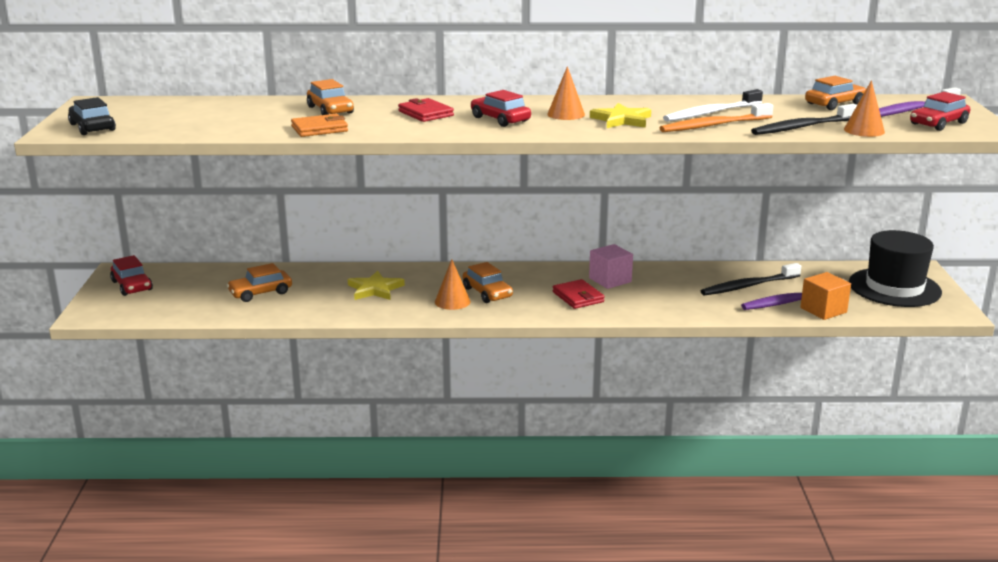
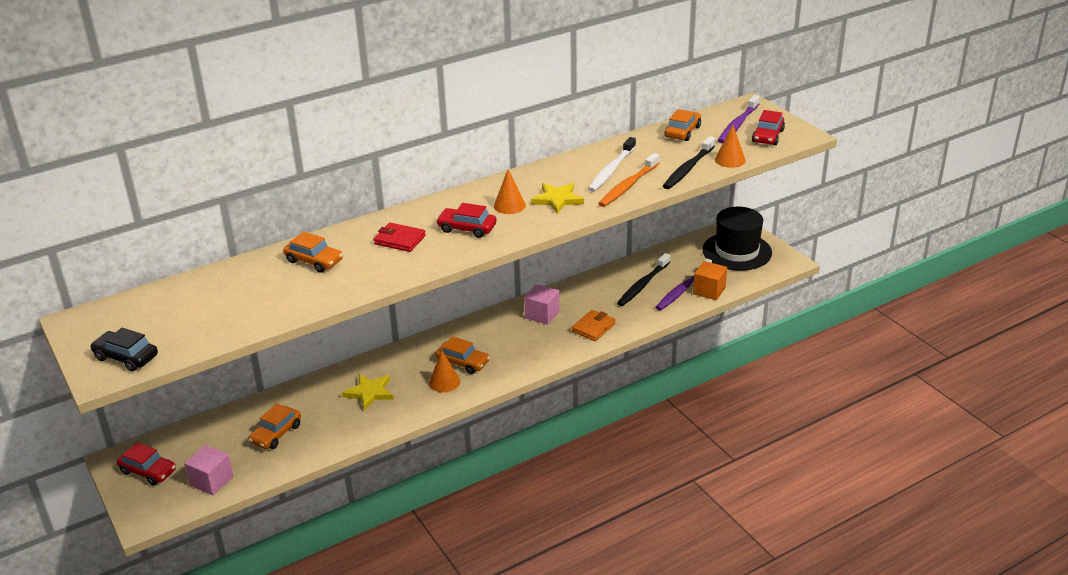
camera: 30 degrees left, 10 degrees up
(170, 307) = (211, 481): none -> pink cube
(319, 129) = (336, 290): orange wallet -> orange wallet (593, 327)
(578, 297) = (534, 341): red wallet -> none

